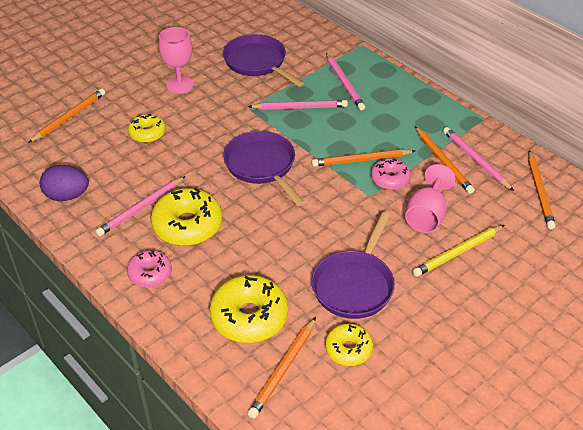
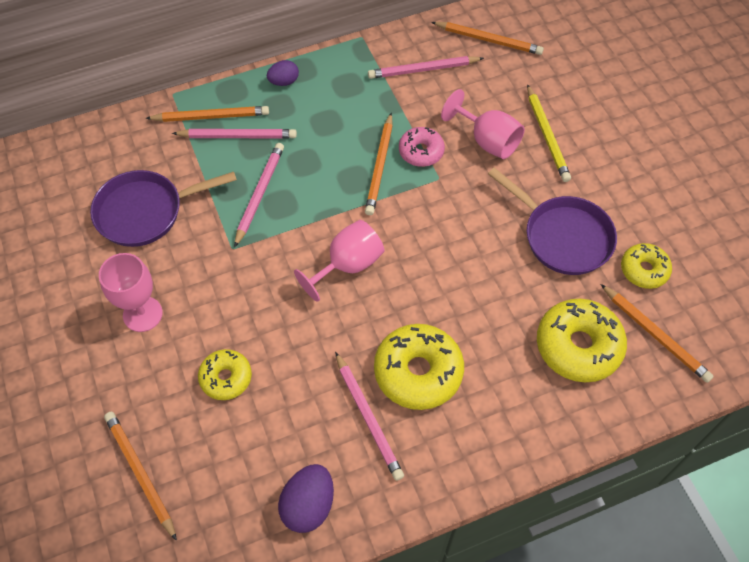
camera: 70 degrees left, 15 degrees up
(150, 273) = (483, 432): pink donut -> none
(262, 166) = (348, 265): purple pan -> pink goblet
(409, 91) = (284, 82): none -> purple egg
(443, 162) = (414, 97): orange pencil -> orange pencil (211, 117)

